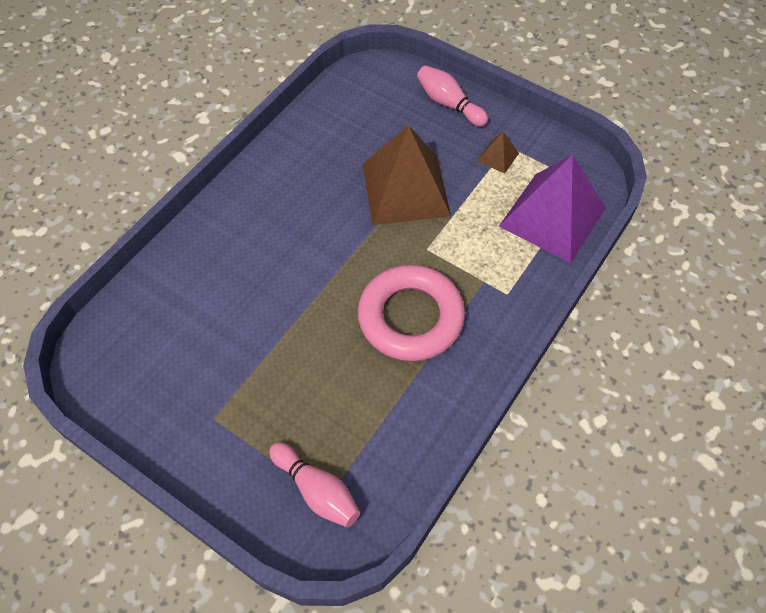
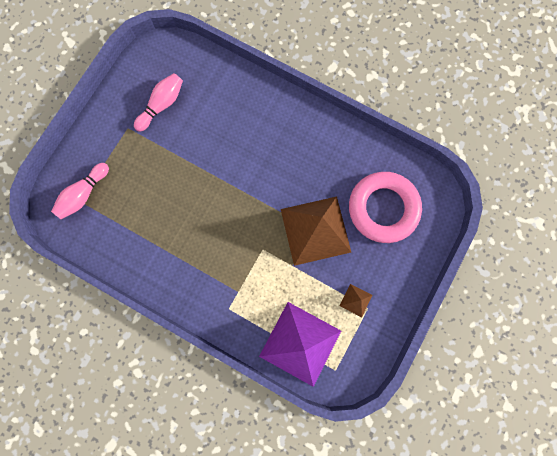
camera: 85 degrees right, 20 degrees up
(410, 318) = (205, 241): pink ring -> pink ring (383, 208)
(449, 104) = (407, 259): pink bowling pin -> pink bowling pin (162, 105)

